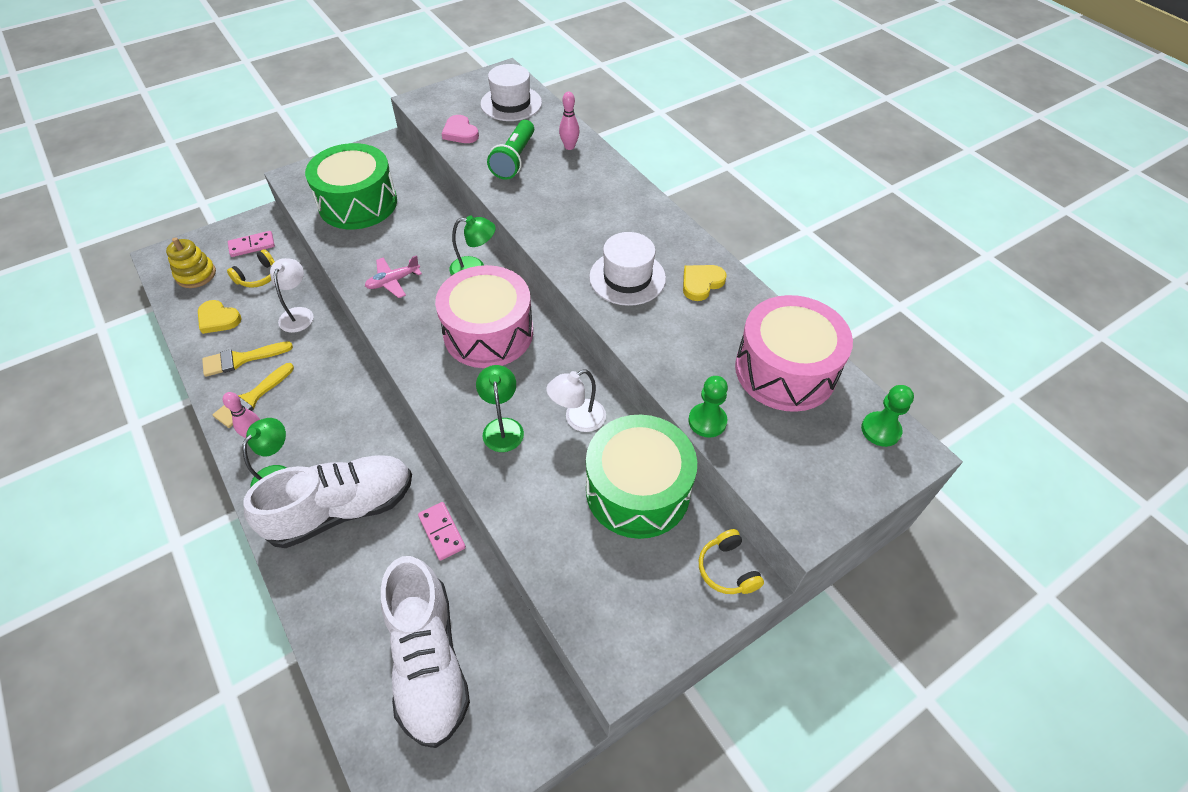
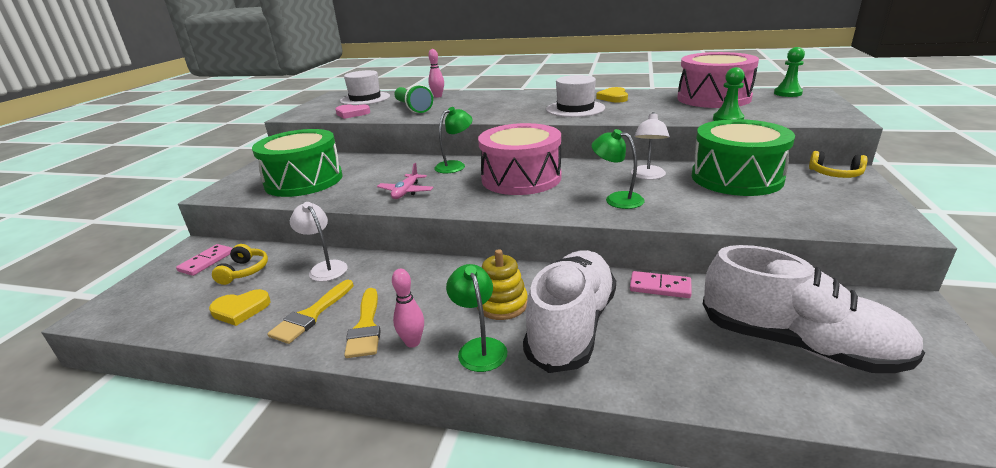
camera: 40 degrees left, 25 degrees down
(196, 274) = (165, 302): yellow stacking toy -> yellow stacking toy (502, 304)

